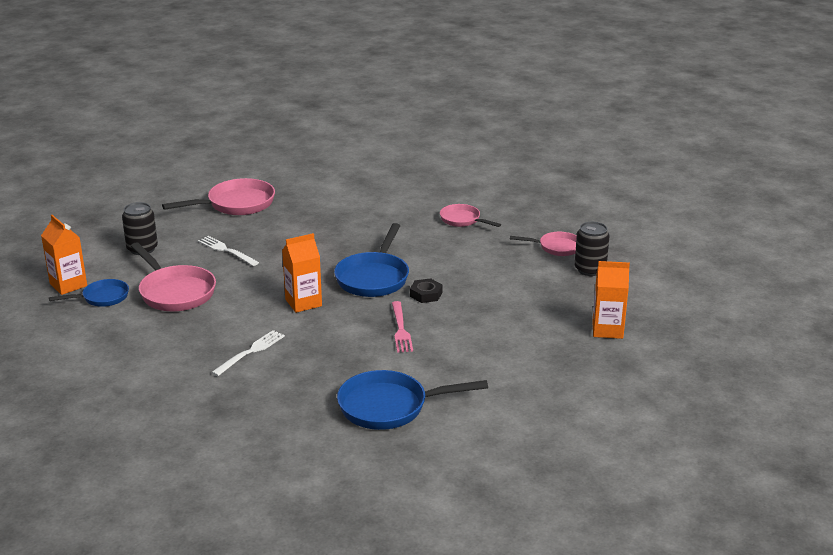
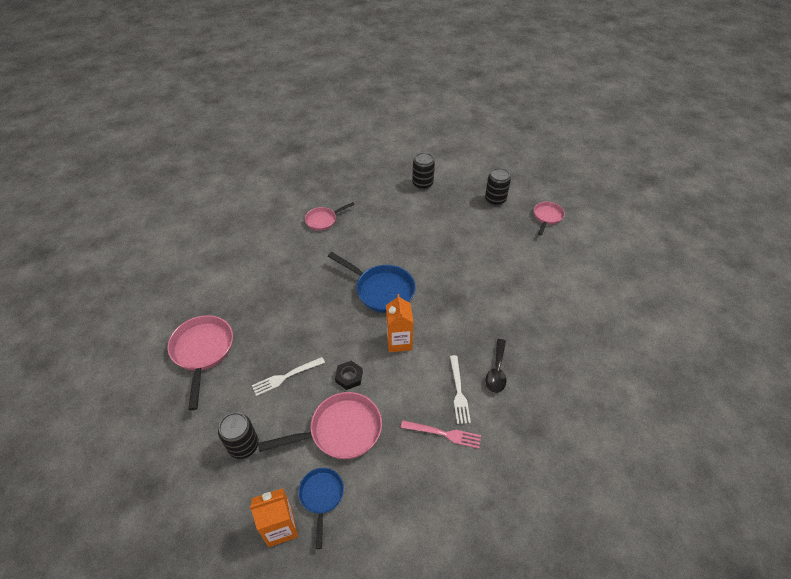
camera: 70 degrees left, 20 degrees up
(251, 351) = (459, 392): white fork -> white fork turned 150 degrees counterclockwise
(292, 372) = (496, 371): none -> black spoon
(389, 407) = (554, 325): blue pan -> none
(401, 329) = (459, 294): pink fork -> pink fork (444, 434)
(426, 294) = (418, 268): black nut -> black nut (349, 377)
(556, 247) = (387, 189): pink pan -> pink pan (547, 217)
(607, 330) = (495, 199): orange carton -> black can

